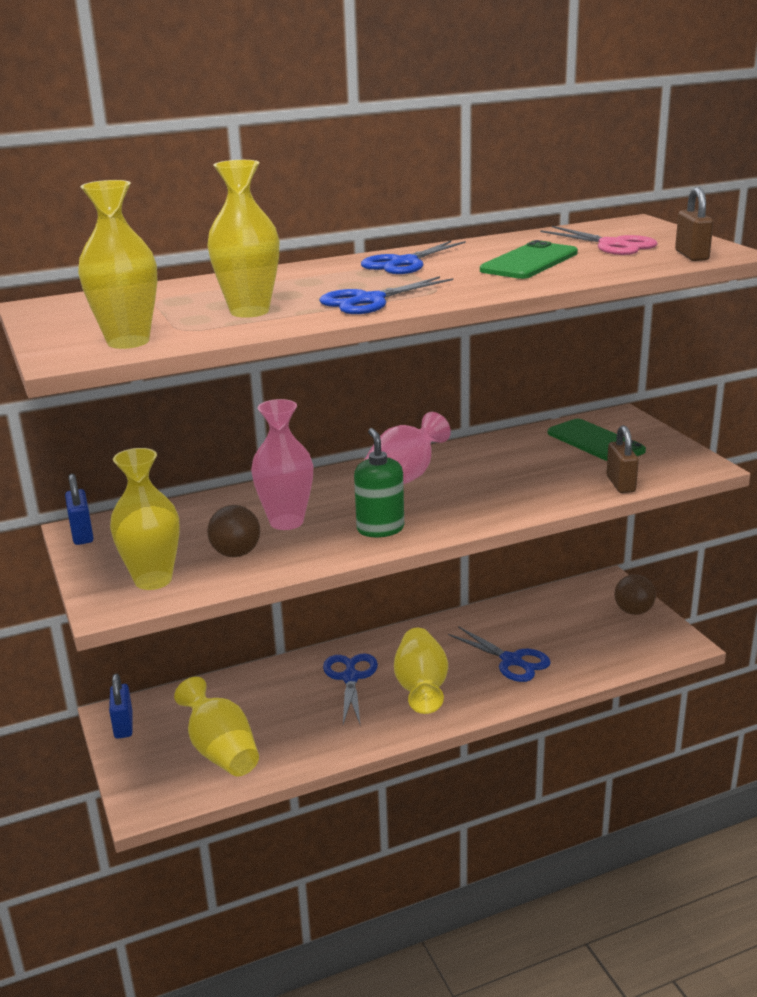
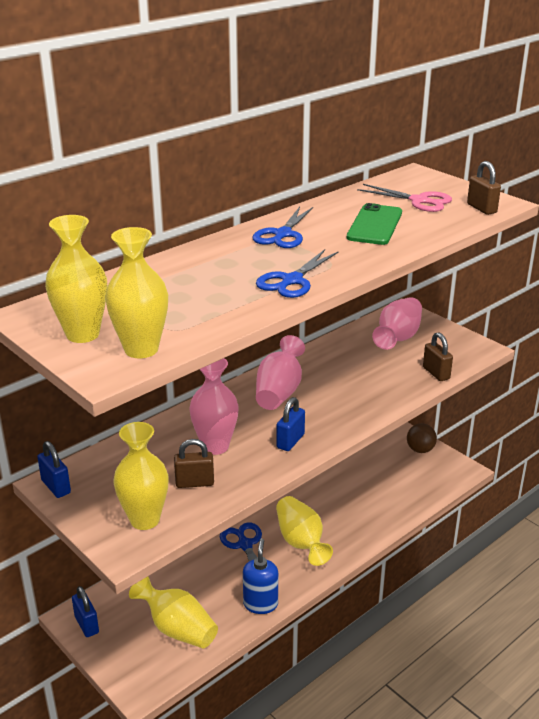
camera: 20 degrees left, 5 degrees up
(236, 553) = (194, 483): brown ball -> brown padlock
(249, 311) = (209, 303): yellow vase -> yellow vase (82, 334)
(334, 745) = (260, 604): none -> blue soap dispenser
(380, 529) = (290, 441): green soap dispenser -> blue padlock
(512, 661) = (355, 507): blue scissors -> none
(595, 442) = (398, 337): green phone -> pink vase

